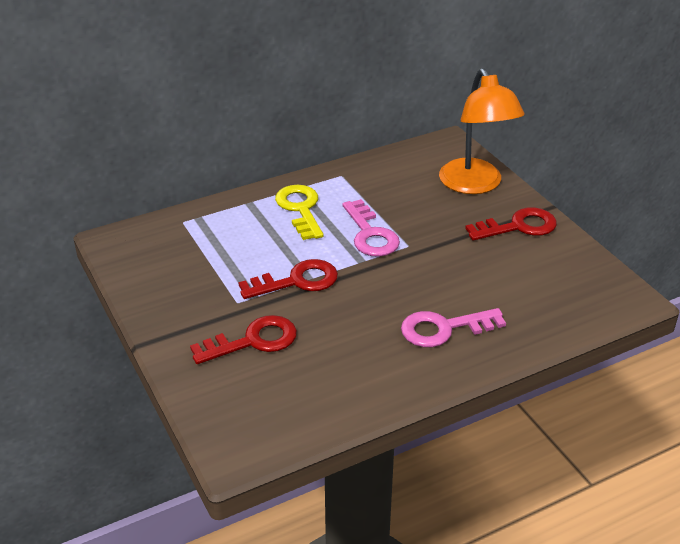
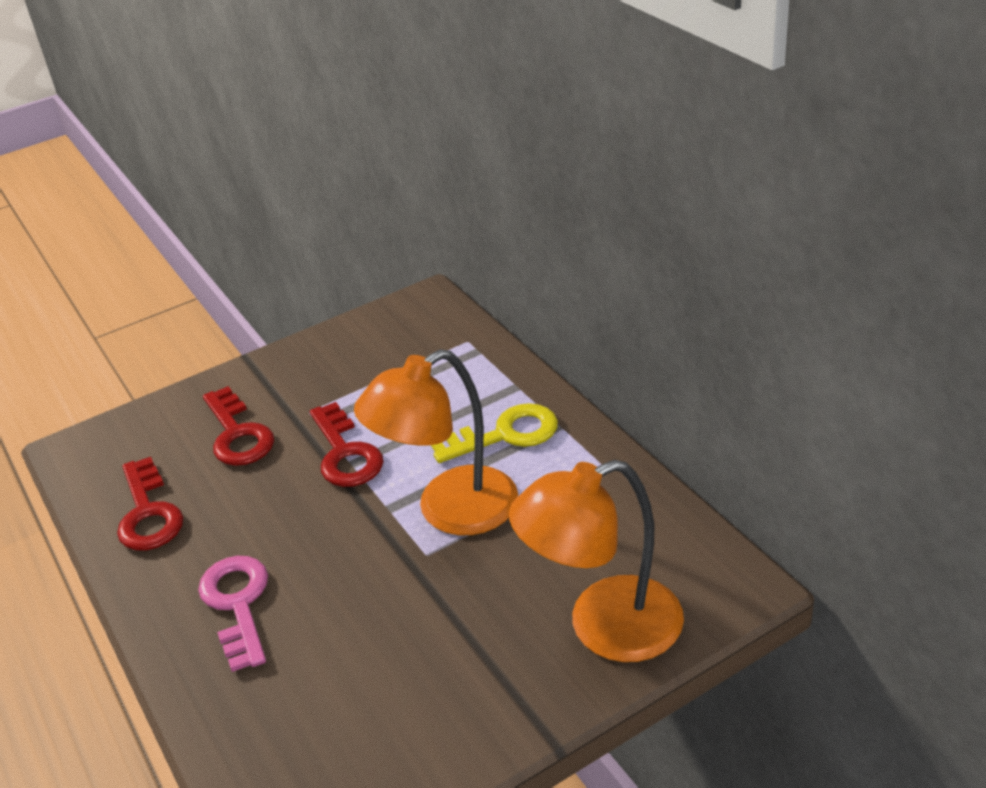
camera: 90 degrees right, 0 degrees up
(370, 234) = (450, 511): pink key -> orange lamp
(518, 226) = (485, 690): red key -> red key (148, 513)

